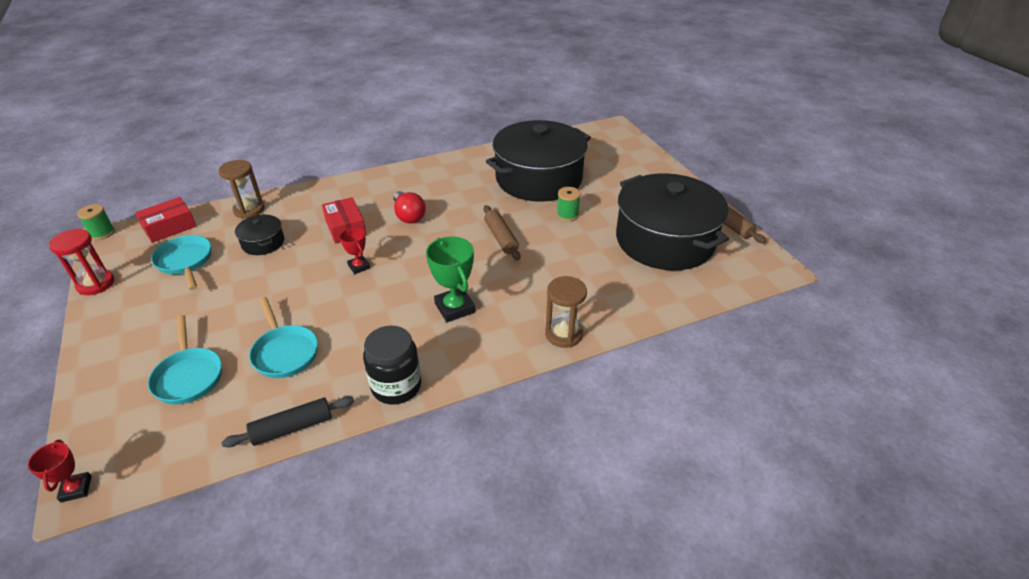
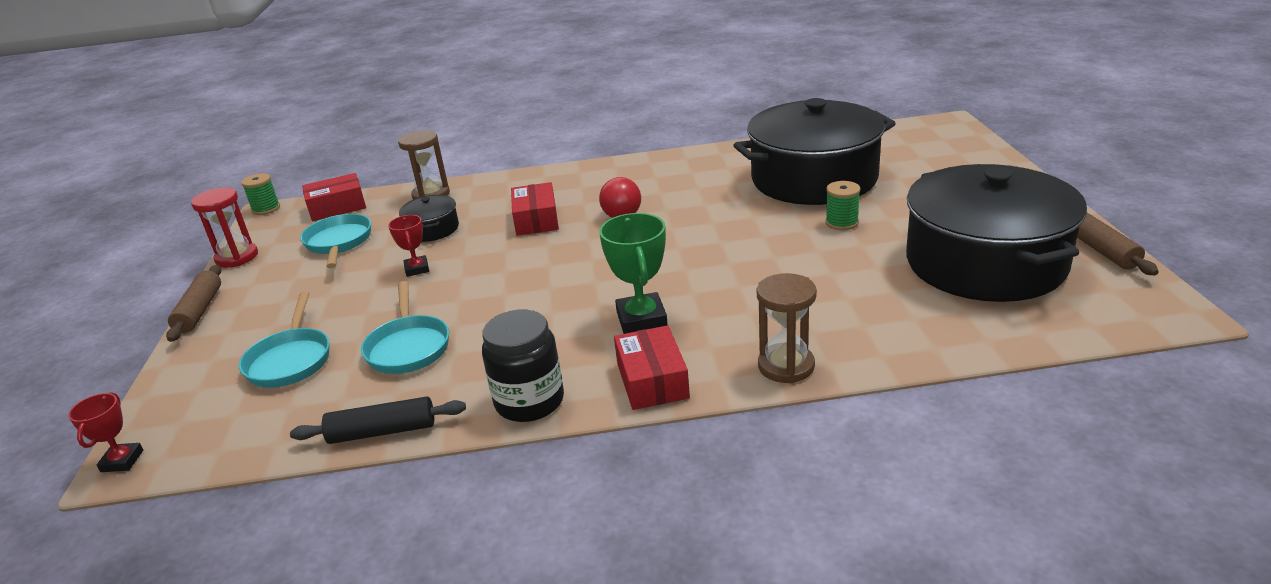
camera: 20 degrees right, 10 degrees down
(359, 267) = (535, 263): red trophy -> red trophy (417, 269)
(478, 357) = (652, 380): none -> red box
(501, 238) = (735, 244): brown rolling pin -> brown rolling pin (200, 310)

